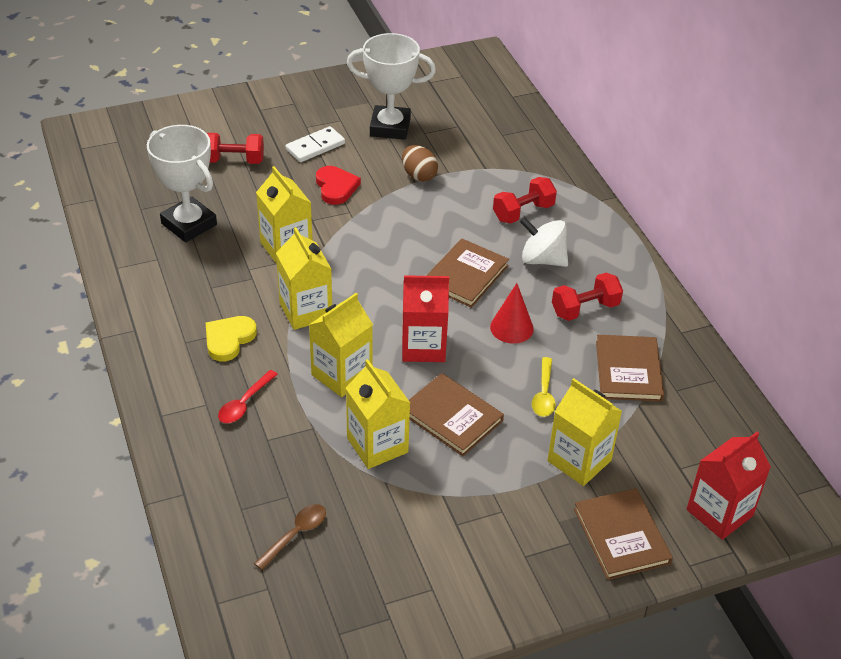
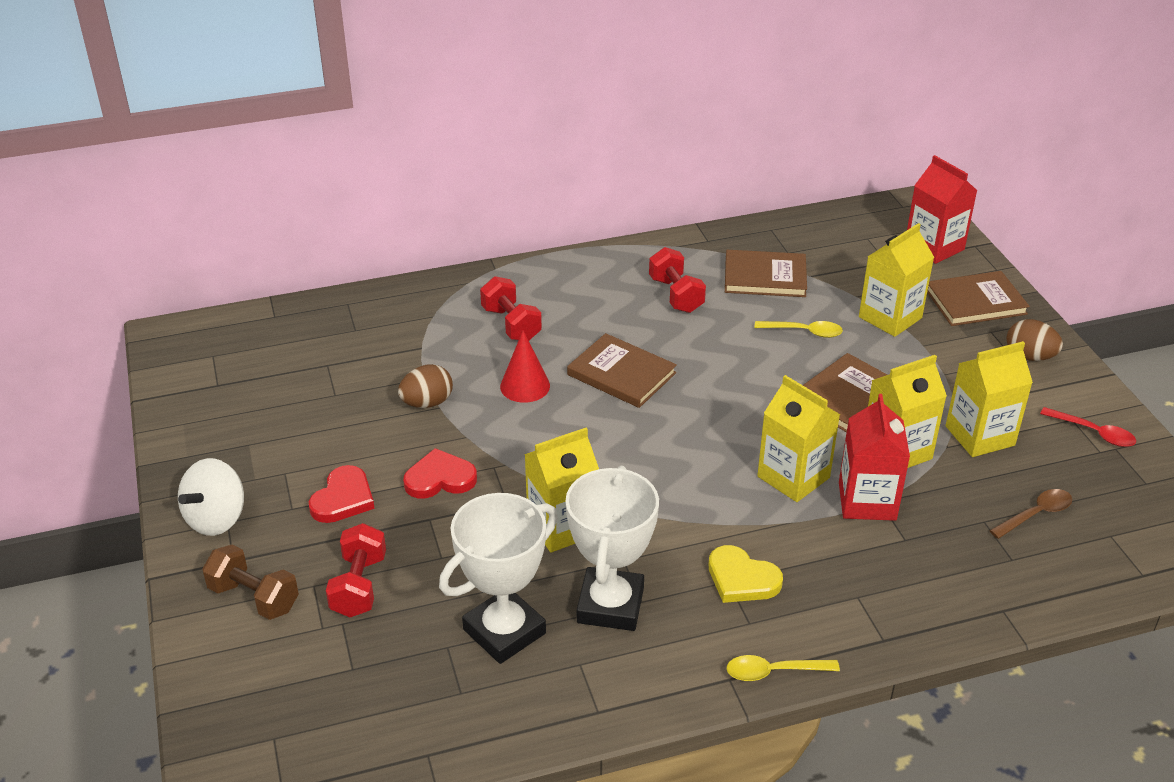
camera: 85 degrees left, 5 degrees down
(138, 353) = (774, 672): none -> yellow spoon
(227, 121) = (254, 598): none -> brown dumbbell
(245, 403) = (851, 560): red spoon -> red spoon (1093, 433)
(295, 535) = (1035, 514): brown spoon -> brown spoon turned 105 degrees clockwise
(306, 311) = (686, 507): yellow carton -> yellow carton (980, 436)
(315, 146) = (343, 498): white domino -> red heart
(390, 127) = (315, 425): white trophy -> white trophy (610, 605)
(423, 346) = (741, 411): red carton -> red carton (867, 501)
(511, 327) = (707, 346): red cone -> red cone (525, 386)
(531, 569) = (1029, 356): none -> brown egg
(542, 259) = (595, 317): white spinning top -> white spinning top (216, 518)

